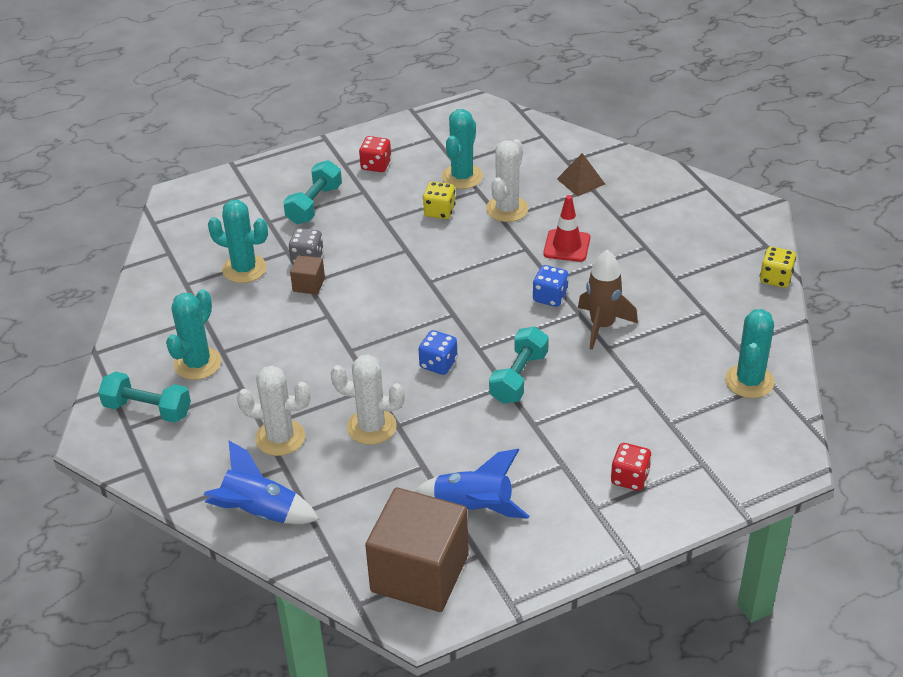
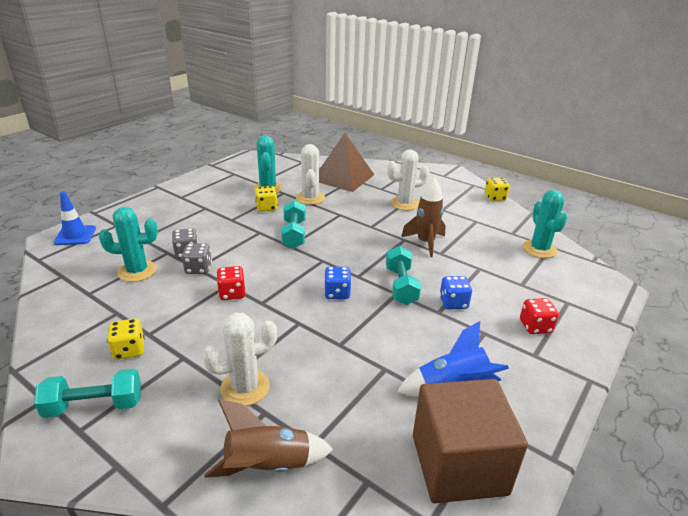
camera: 30 degrees left, 10 degrees down
(197, 363) = (129, 350): turquoise cactus -> yellow dice
(201, 198) = (75, 235): none -> blue traffic cone
(260, 512) = (268, 465): blue rocket -> brown rocket
(308, 284) = (198, 269): brown cube -> grey dice
(314, 204) = (172, 221): turquoise dumbbell -> turquoise dumbbell (294, 234)
(371, 427) = (319, 352): white cactus -> white cactus (405, 203)
(376, 165) = (204, 193): red dice -> red dice (232, 293)
(550, 297) = (378, 235): blue dice -> blue dice (453, 303)
(566, 246) = (364, 208): red traffic cone -> none
(581, 181) = (343, 177): brown pyramid -> brown pyramid, size x2.04

